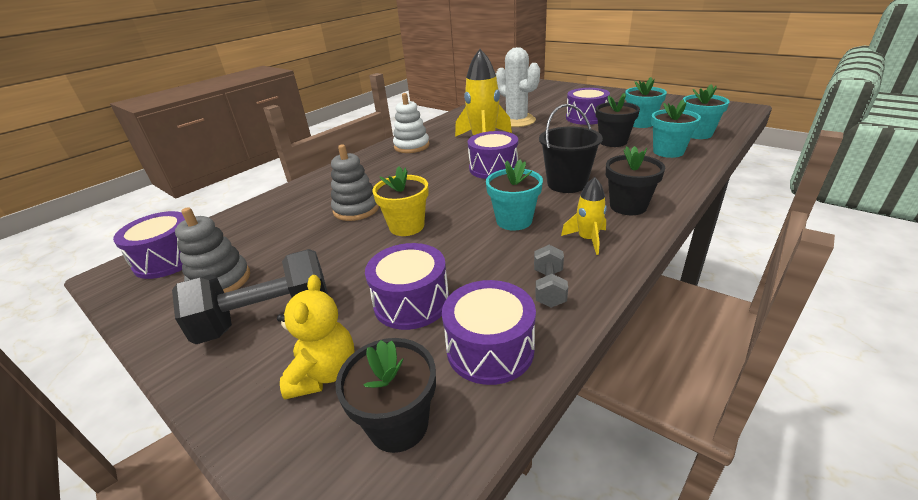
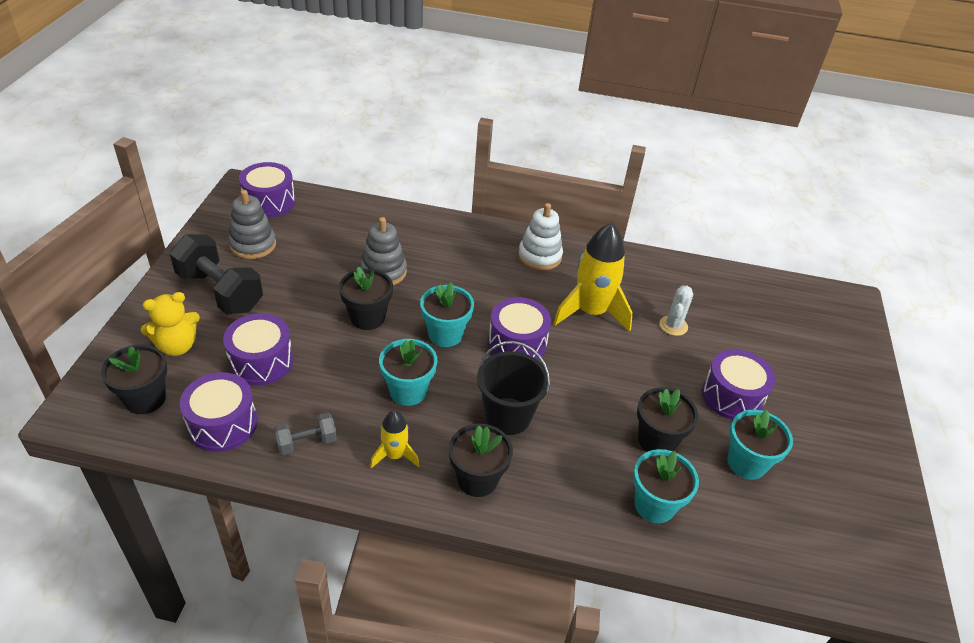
camera: 55 degrees right, 10 degrees up
(406, 226) = (367, 317): yellow flower pot -> black flower pot
(516, 121) = (673, 326): white cactus -> white cactus, size x0.53
(697, 134) = (742, 536): turquoise flower pot -> turquoise flower pot (445, 334)

